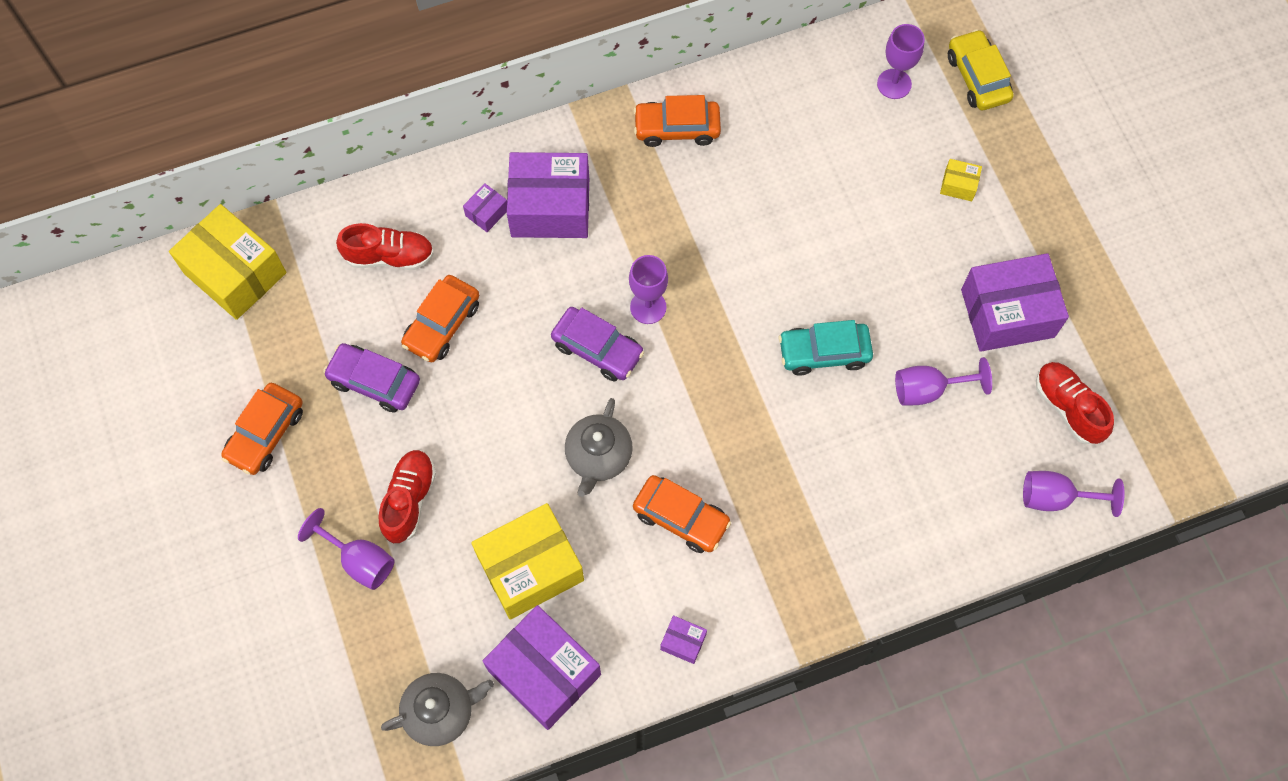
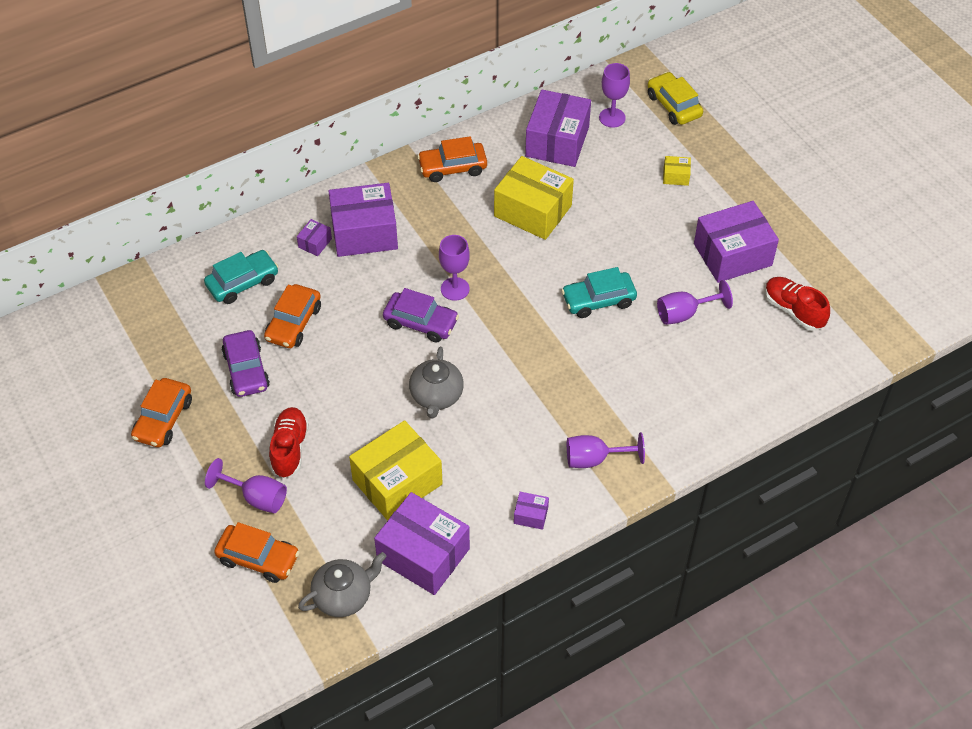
camera: 10 degrees left, 15 degrees down
(235, 273) = (119, 311): yellow box -> yellow box (533, 211)
(374, 381) = (246, 370): purple car -> purple car turned 120 degrees counterclockwise
(389, 256) = (243, 283): red shoe -> turquoise car
(681, 518) = (511, 429): orange car -> orange car (258, 558)
(817, 109) = (557, 141): none -> purple box
(1055, 497) = (799, 372): purple goblet -> purple goblet (594, 459)

